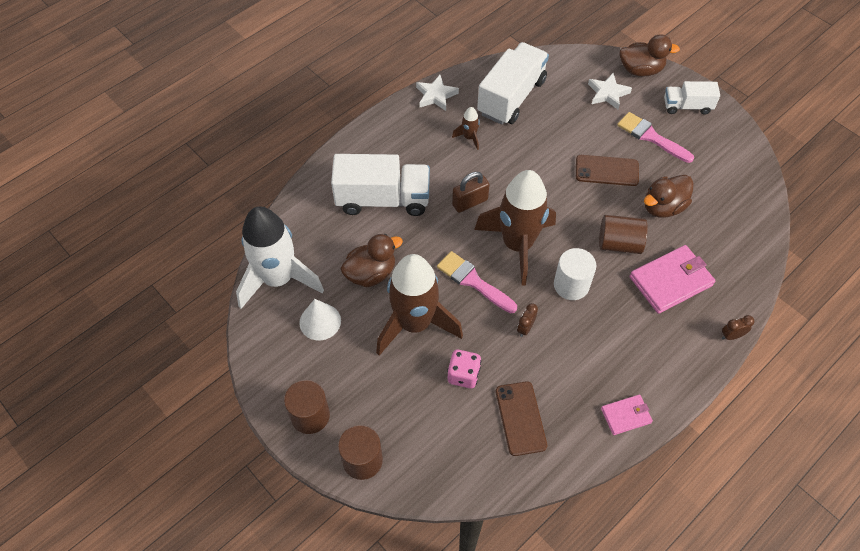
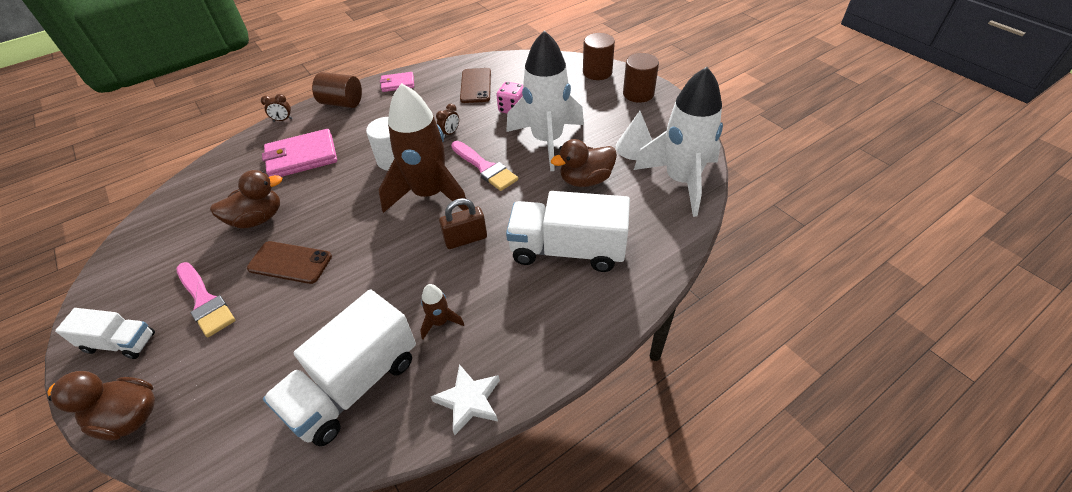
camera: 170 degrees left, 10 degrees down
(415, 324) = (547, 141): brown rocket -> white rocket
(608, 93) = (210, 377): white star -> none
(619, 243) = (327, 189): brown cylinder -> brown cylinder (342, 103)

